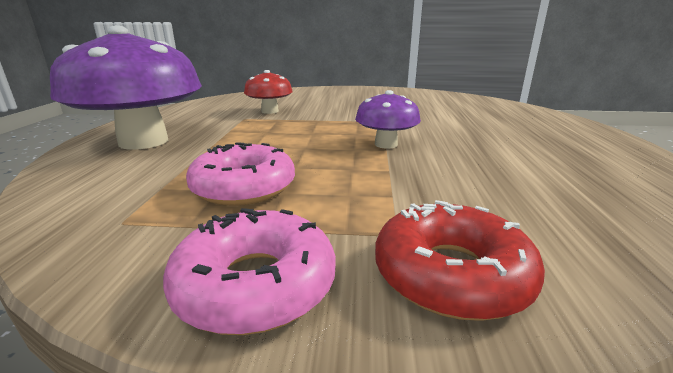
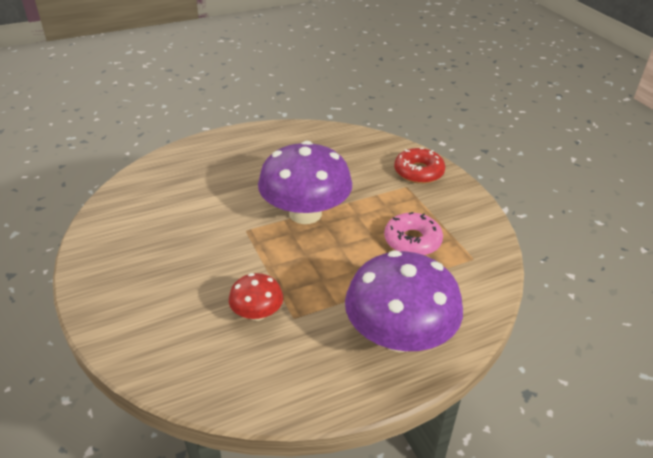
camera: 120 degrees left, 15 degrees up
(255, 284) = (462, 205): pink donut -> none
(386, 144) = (305, 213): purple mushroom -> purple mushroom, size x2.03

